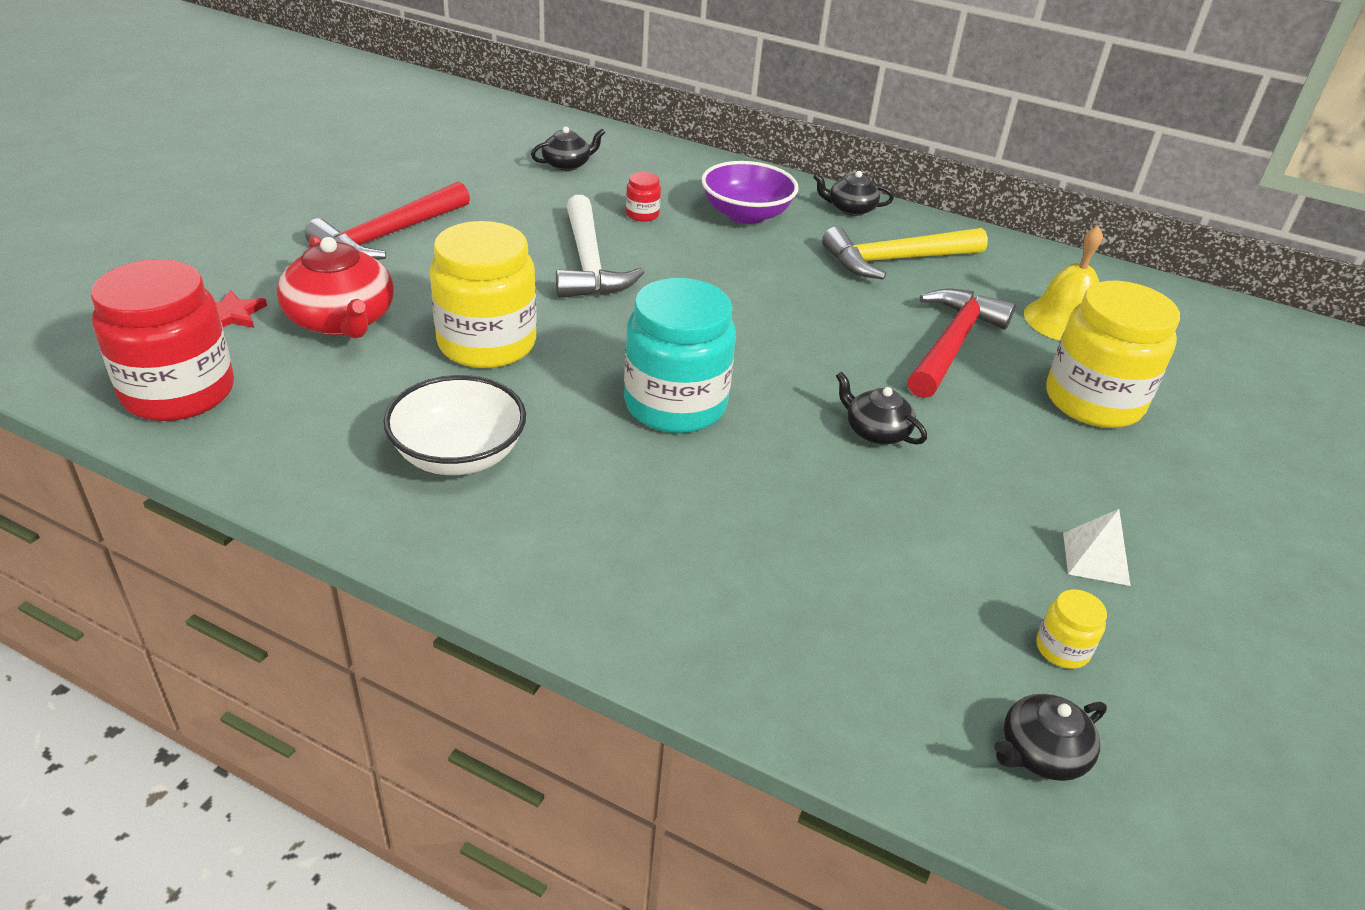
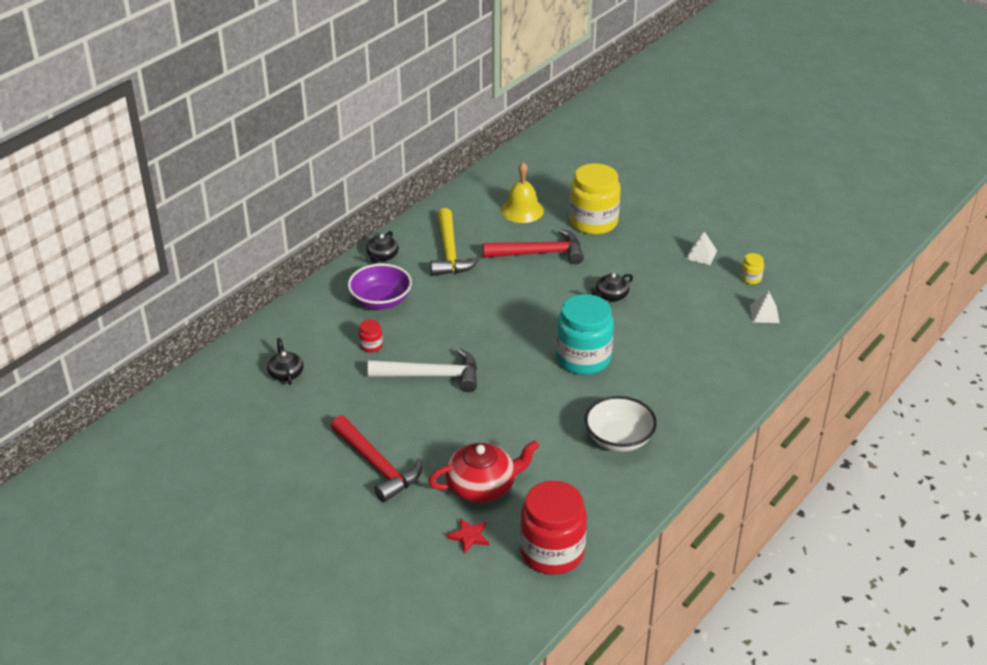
camera: 75 degrees left, 0 degrees up
(487, 343) = (517, 424): yellow jar -> none
(935, 676) = (764, 314): none -> white pyramid
(952, 344) = (539, 253): red hammer -> red hammer turned 135 degrees clockwise
(1041, 753) = (799, 297): black teapot -> none

